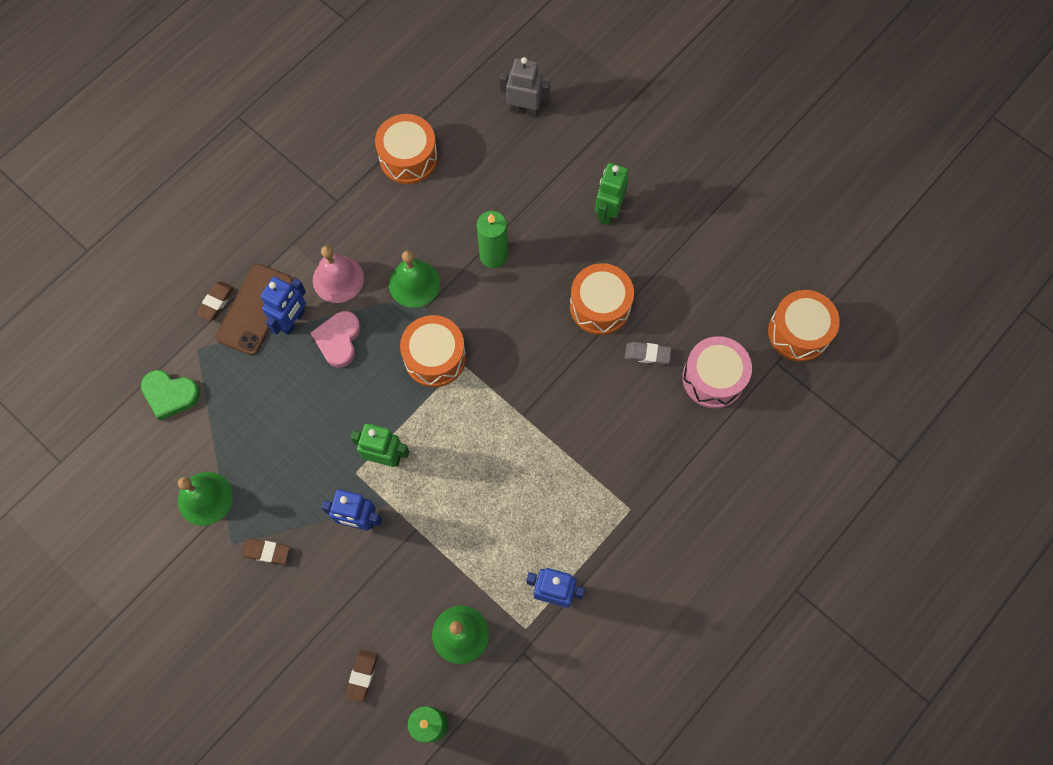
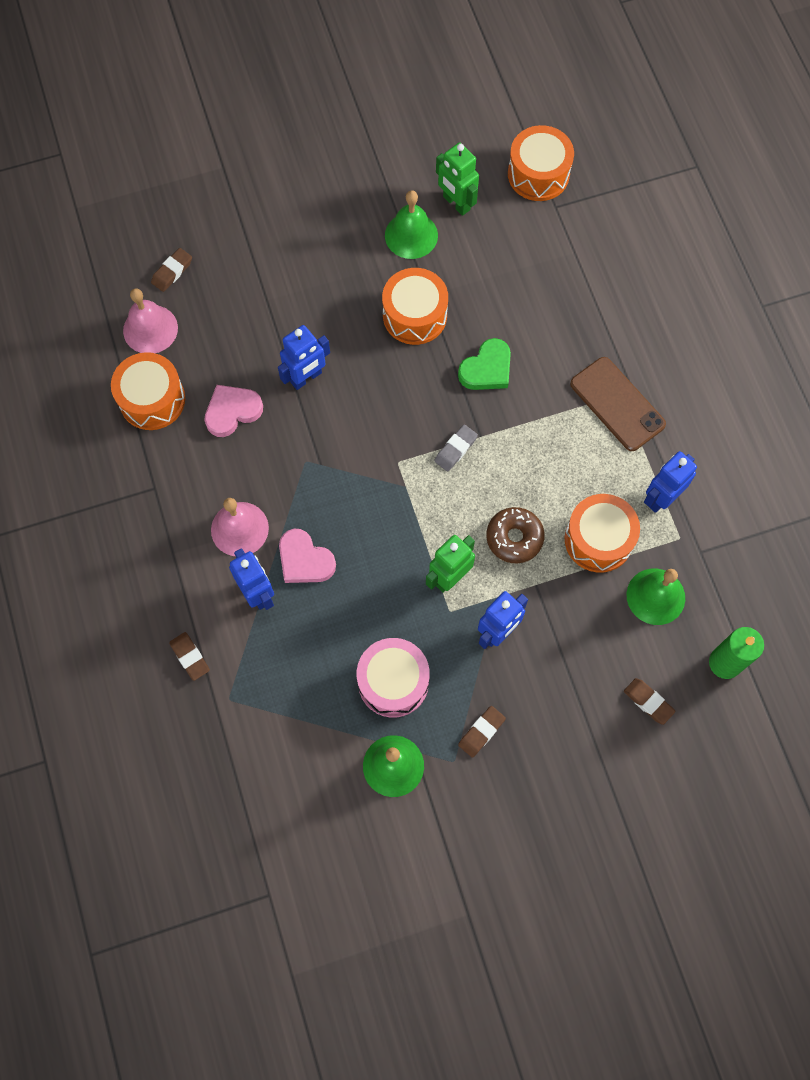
camera: 60 degrees left, 0 degrees up
(170, 395) = (263, 749): green heart -> green heart (487, 369)
(255, 309) = (222, 623): brown phone -> brown phone (617, 404)
(414, 283) = (289, 462): green bell -> green bell (411, 235)
(432, 219) = (232, 411): none -> pink heart
(435, 357) = (377, 482): orange drum -> orange drum (598, 539)
(447, 490) = (514, 538): none -> brown donut
(466, 123) = (150, 329): none -> pink bell
(493, 255) = (306, 378): green candle -> blue robot
(524, 110) = (172, 272): grey robot -> brown eraser
(608, 212) = (326, 258): green robot -> green robot (456, 203)
(647, 354) = (485, 303): grey eraser -> grey eraser (455, 449)
(713, 378) = (540, 263): pink drum -> pink drum (393, 682)

